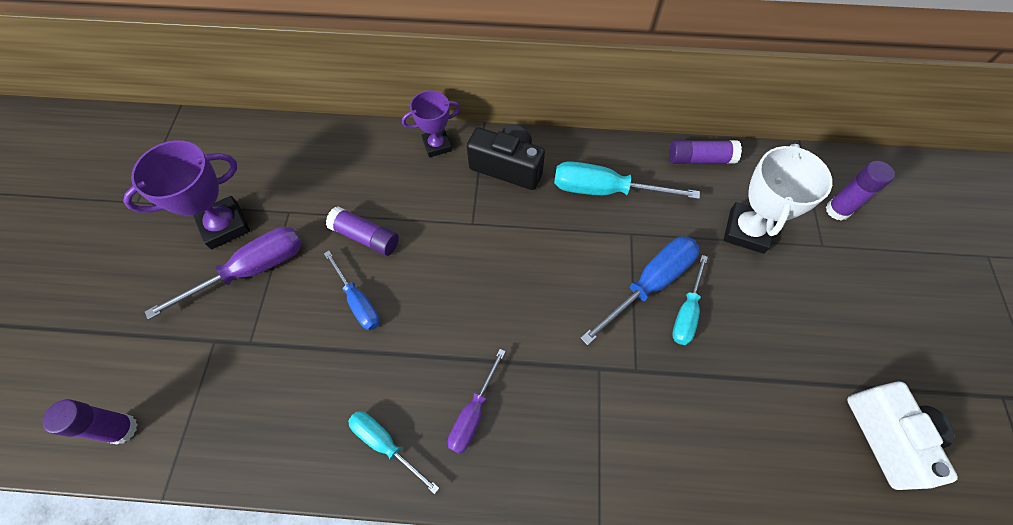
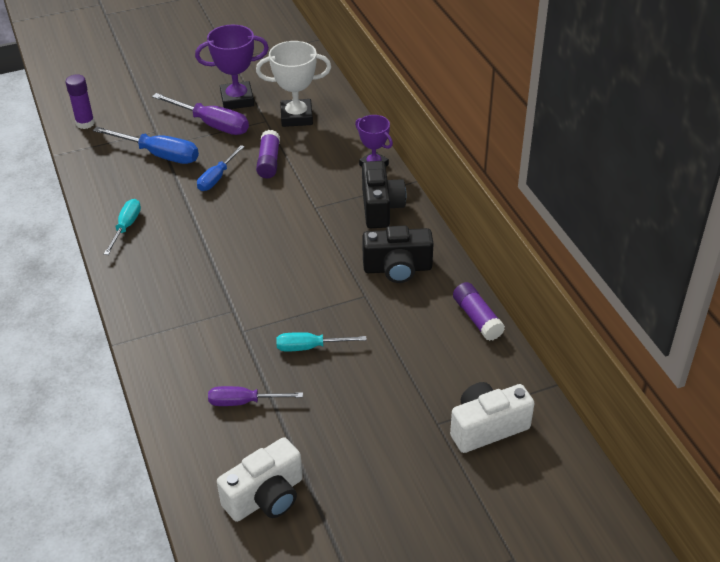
camera: 65 degrees right, 20 degrees down
(225, 225) = (237, 100): purple trophy -> purple trophy turned 45 degrees counterclockwise
(473, 413) = (166, 258): purple screwdriver -> purple screwdriver (244, 402)
(605, 190) = (397, 268): turquoise screwdriver -> black camera
(649, 284) = (322, 319): blue screwdriver -> blue screwdriver (159, 155)
(746, 231) = (417, 367): white trophy -> white trophy (296, 117)
(837, 210) = (487, 427): purple glue stick -> white camera

